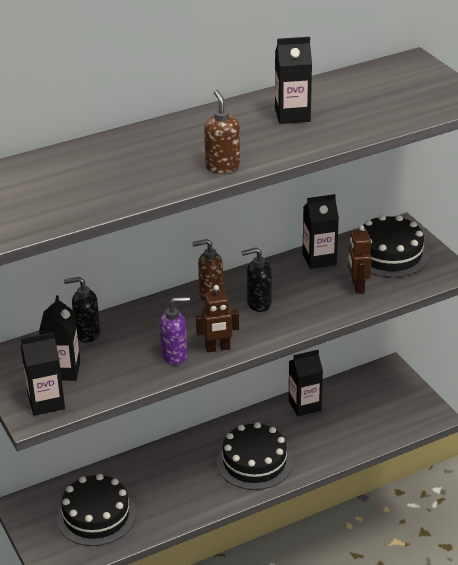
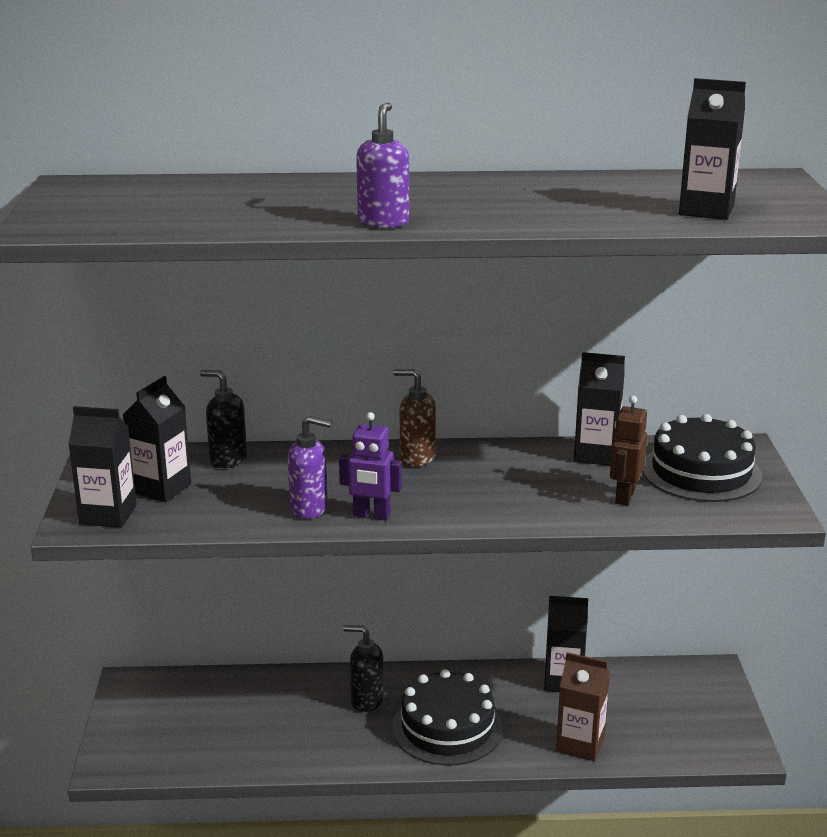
camera: 25 degrees right, 10 degrees down
(96, 516) = (204, 724): black cake -> none
(217, 348) = (371, 515): brown robot -> purple robot
(222, 167) = (383, 222): brown soap dispenser -> purple soap dispenser
(258, 304) = (470, 482): black soap dispenser -> black soap dispenser (366, 701)
(292, 115) = (540, 196): black carton -> black carton (706, 210)
(341, 445) = (580, 744): none -> brown carton

